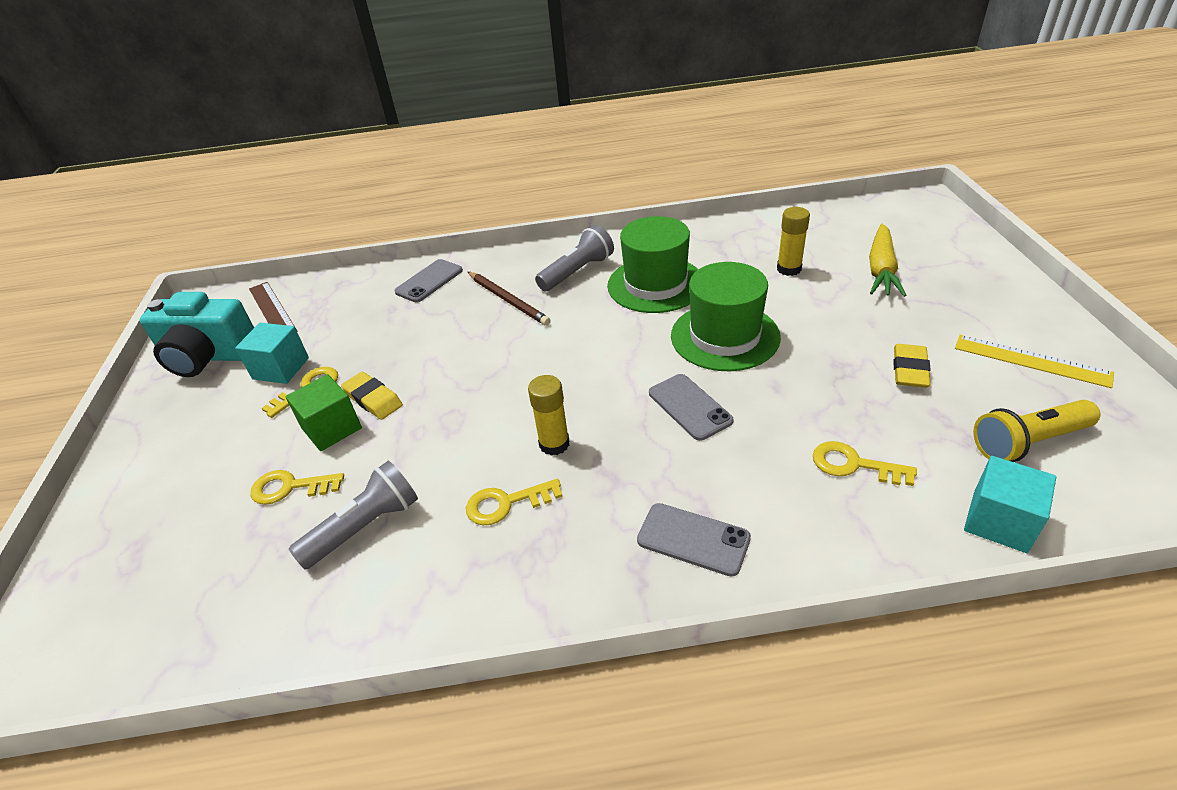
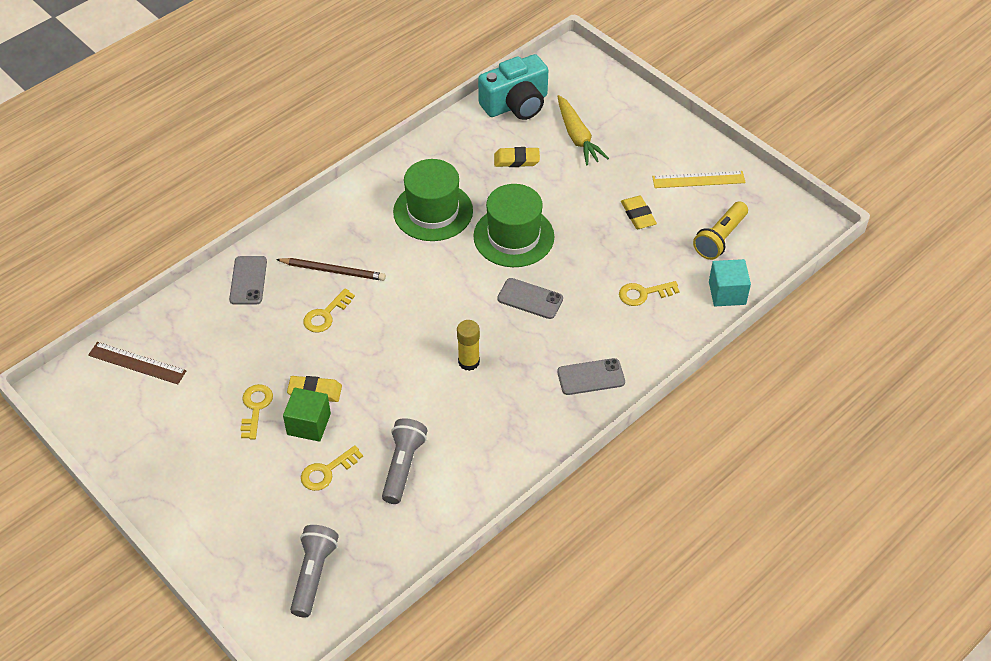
camera: 40 degrees left, 10 degrees up
(208, 356) = (136, 424): turquoise camera -> turquoise camera (516, 104)
(281, 368) = (213, 404): turquoise cube -> none
(507, 503) = (474, 410): yellow key -> yellow key (326, 314)
(577, 272) = (363, 223): grey flashlight -> grey flashlight (313, 574)
(789, 269) = (516, 160): yellow glue stick -> yellow eraser

